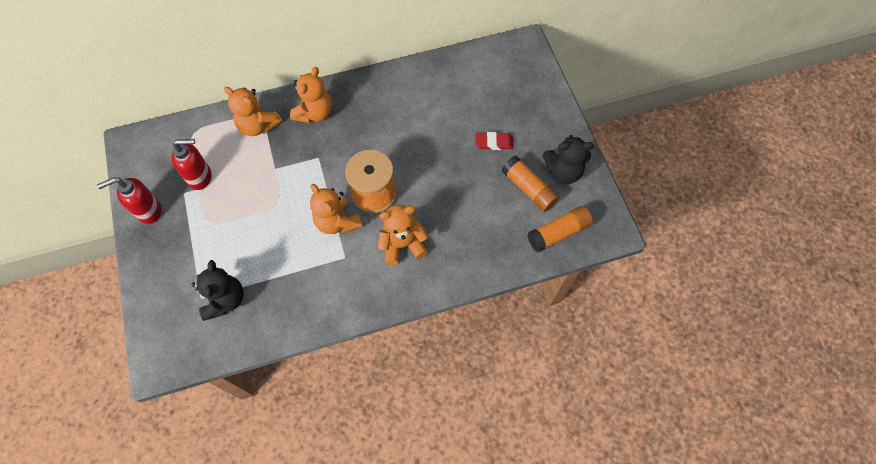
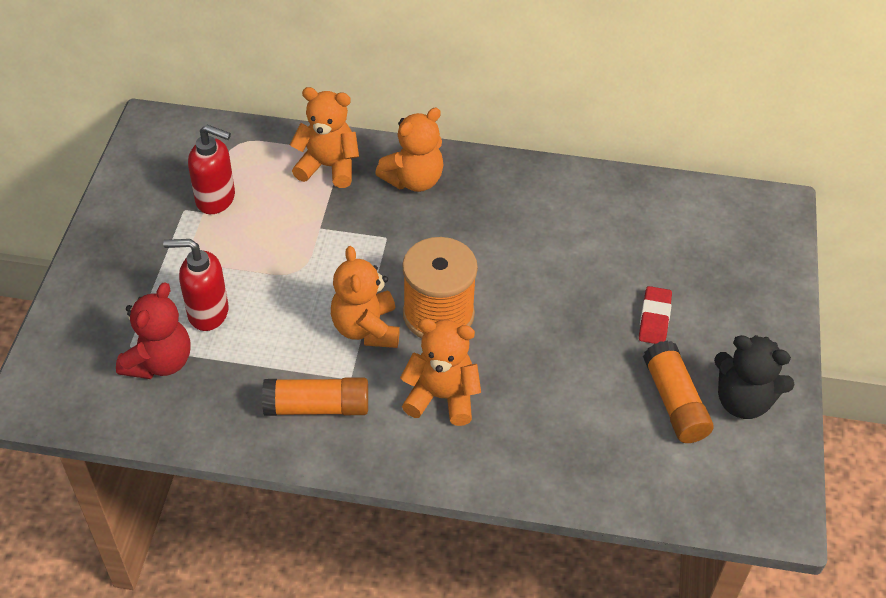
camera: 25 degrees right, 15 degrees down
(148, 211) = (127, 213): red soap dispenser -> red soap dispenser (207, 313)
(225, 300) = (159, 362): black teddy bear -> red teddy bear
(258, 125) = (328, 167): orange teddy bear -> orange teddy bear turned 135 degrees clockwise
(494, 143) = (654, 318): red eraser -> red eraser turned 75 degrees clockwise
(558, 233) = (688, 482): orange glue stick -> orange glue stick (317, 407)

